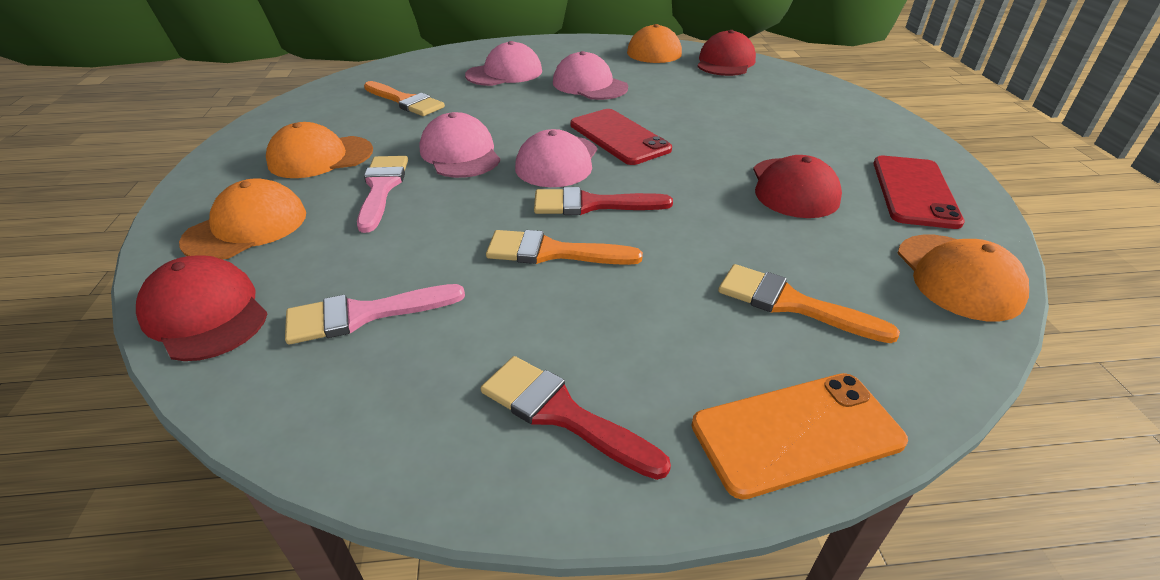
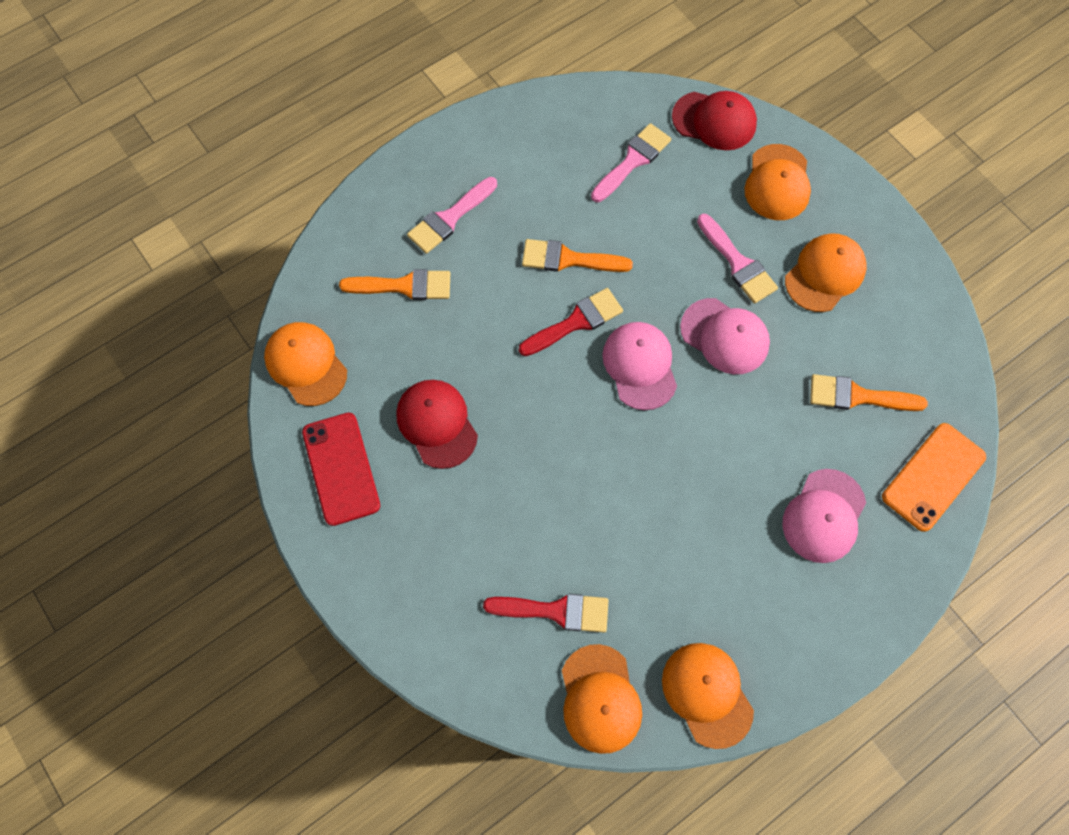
camera: 150 degrees right, 30 degrees up
(552, 252) = (568, 259): orange brush -> orange brush turned 150 degrees counterclockwise
(562, 414) = (489, 157): red brush -> red brush (555, 611)
(589, 85) = (713, 535): pink cap -> none
(619, 137) = (615, 435): red phone -> none
(683, 354) = (449, 218): none -> pink brush
(725, 62) = (600, 699): red cap -> orange cap
(796, 433) = (380, 199): orange phone -> orange phone (933, 477)

